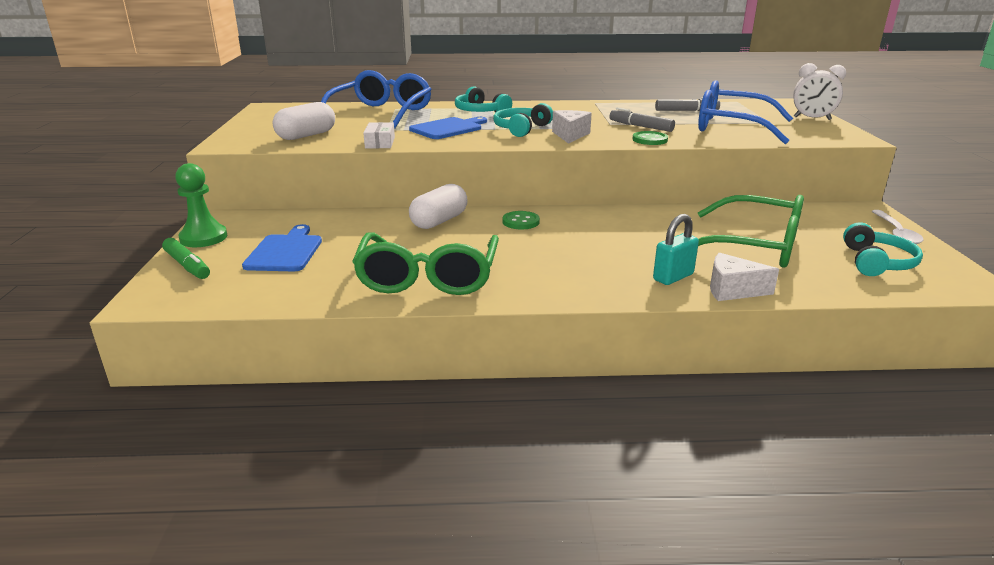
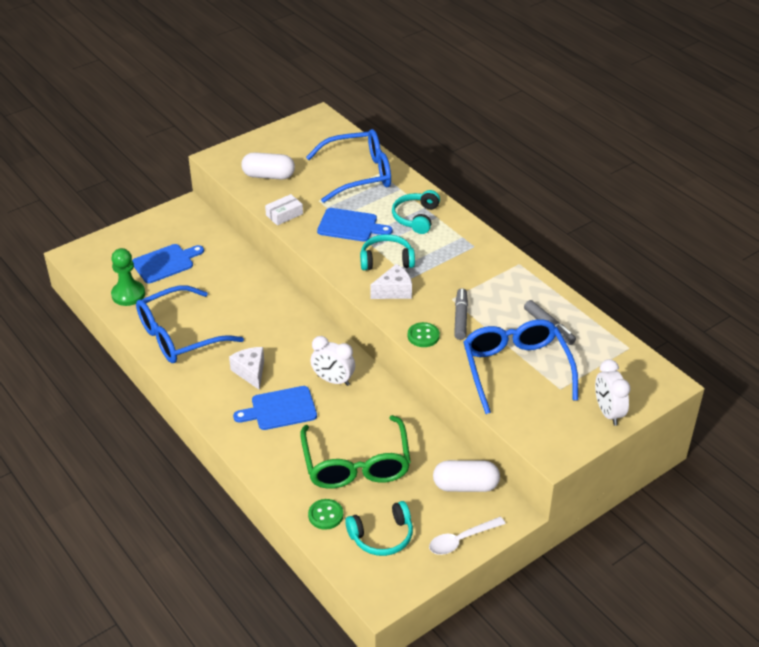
camera: 55 degrees right, 15 degrees up
(187, 265) = (119, 240): green marker -> none
(203, 238) = (156, 221): green pawn -> green pawn (128, 294)
(428, 276) = (180, 335): green glasses -> blue glasses
(439, 221) = (265, 298): white capsule -> white capsule (465, 486)
(521, 222) = (298, 334): green button -> green button (325, 515)
(612, 225) = (333, 380): none -> white clock
(630, 258) = (280, 409): none -> blue cutting board
(673, 277) = (266, 438): turquoise padlock -> none
(732, 290) = (269, 471): white cheese -> white cheese (250, 372)

